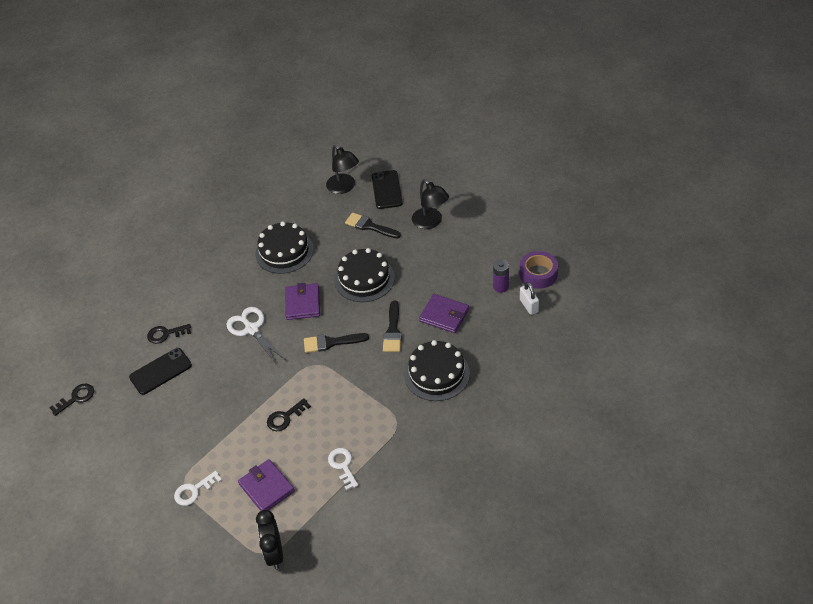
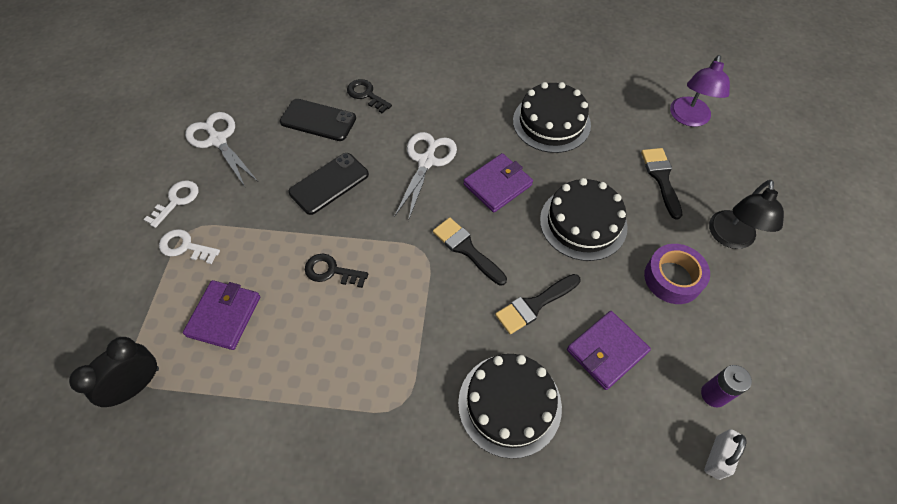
camera: 50 degrees right, 10 degrees up
(76, 398) = (245, 78): black key -> none
(120, 437) = (218, 140): none -> white scissors
(343, 465) = (299, 381): white key -> white key (176, 200)
(344, 187) = (688, 118): black lamp -> purple lamp
(386, 190) = (729, 160): black phone -> black phone (329, 183)
(444, 315) = (606, 351): purple wallet -> purple wallet turned 60 degrees clockwise
(538, 274) = (782, 434): purple tape -> purple tape (673, 278)

